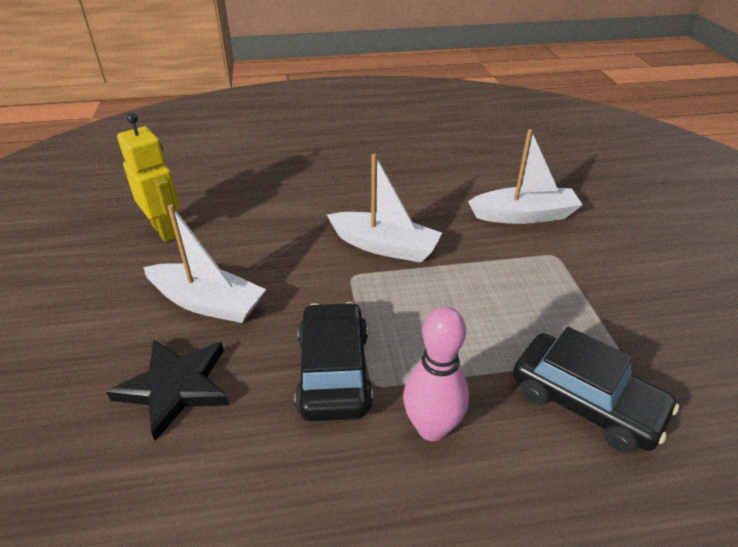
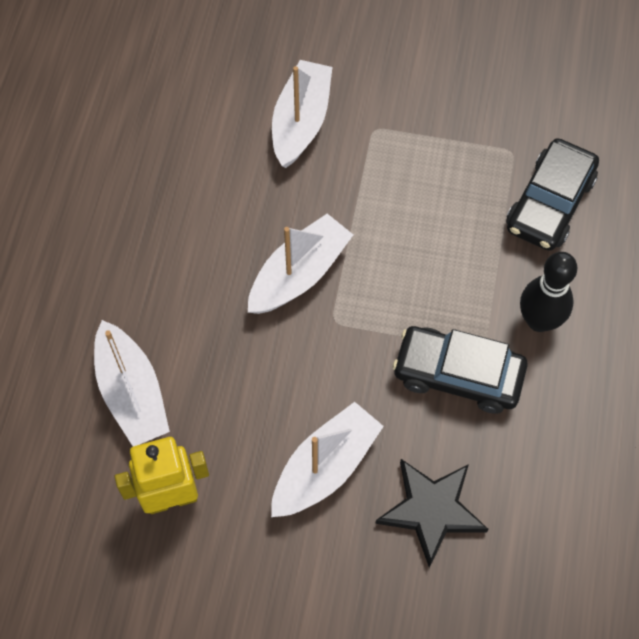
camera: 70 degrees left, 25 degrees up
(247, 195) = (132, 393): none -> white boat
(432, 428) = (539, 320): pink bowling pin -> black bowling pin
(585, 402) = (550, 203): black car -> black car turned 150 degrees clockwise

